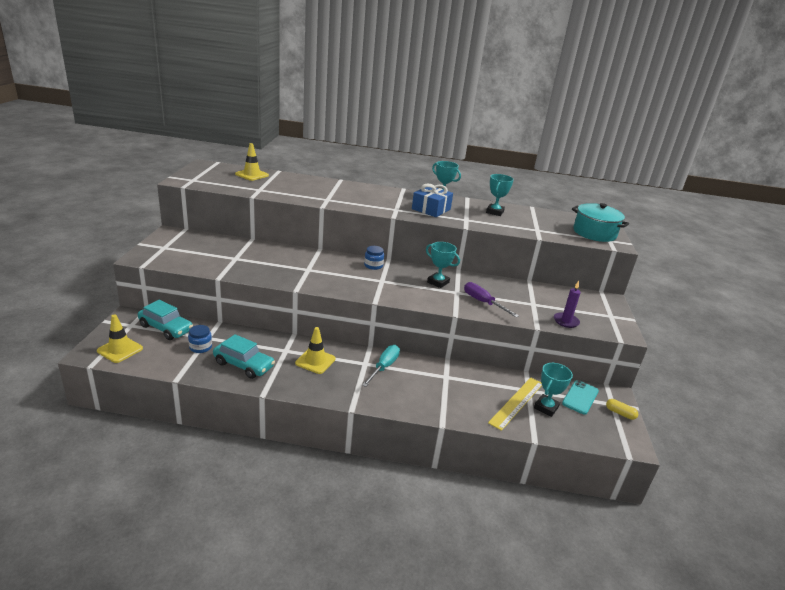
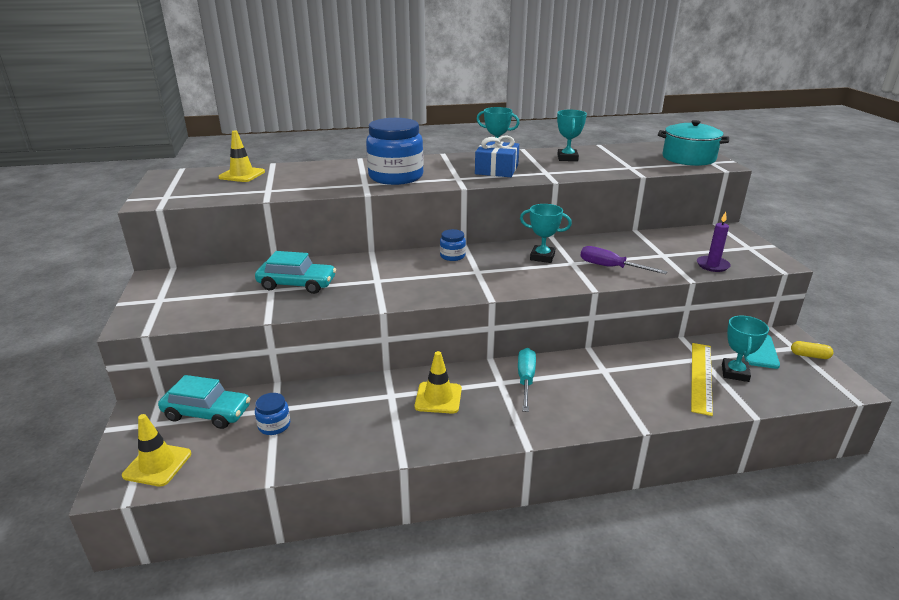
camera: 15 degrees left, 0 degrees up
(244, 365) = (350, 431): turquoise car -> turquoise car (297, 284)
(353, 198) = (396, 177): none -> blue jar

